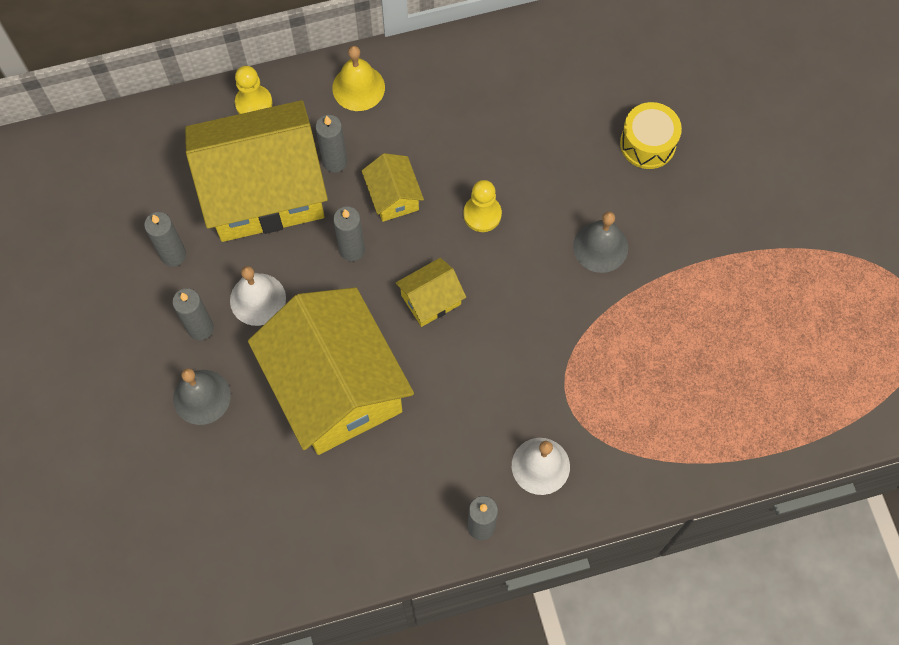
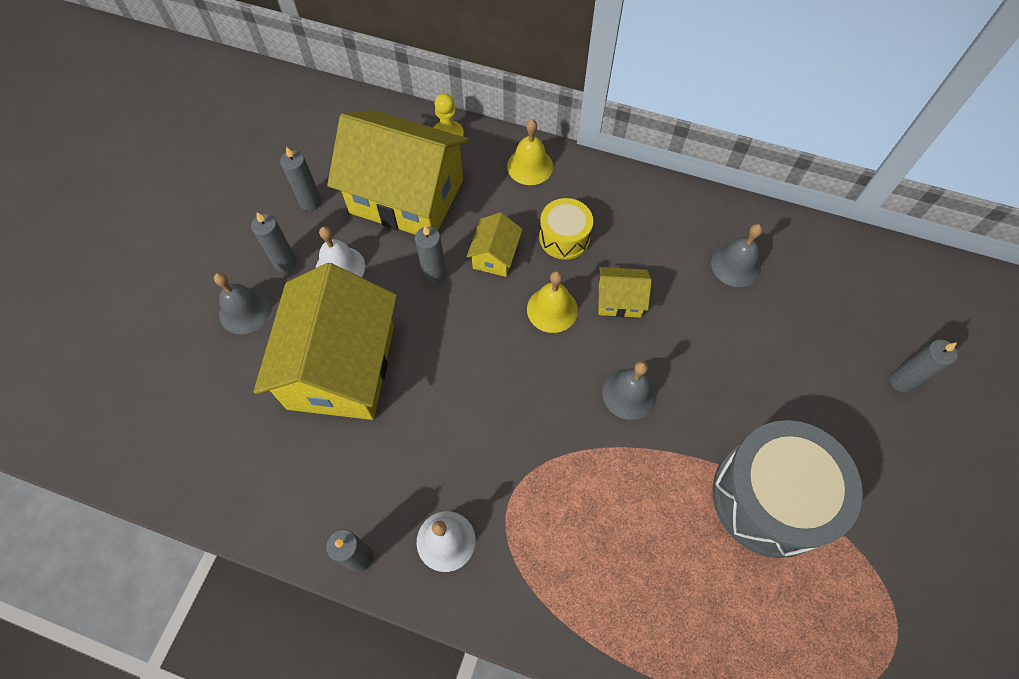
camera: 35 degrees right, 5 degrees down
(335, 161) = (472, 206): grey candle -> grey candle (901, 381)
(431, 299) = (463, 348): yellow house -> yellow house (619, 300)
(482, 214) = (552, 309): yellow pawn -> yellow bell
(611, 72) = (736, 265): none -> grey bell
(647, 144) = (728, 337): yellow drum -> yellow drum (564, 237)
(767, 259) = (770, 498): none -> grey drum

